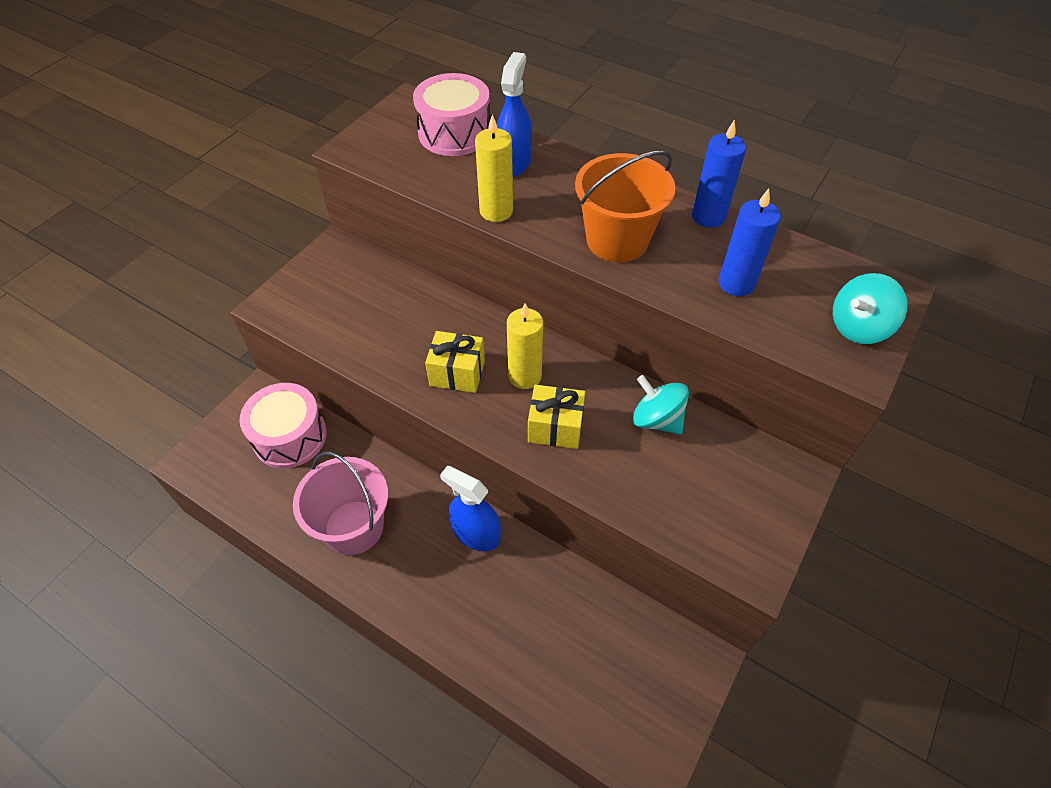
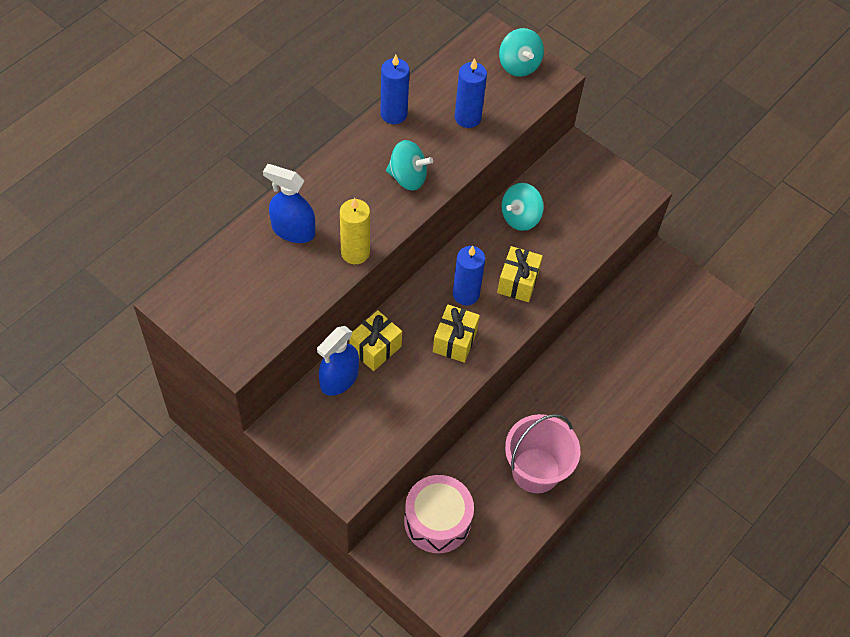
camera: 85 degrees left, 5 degrees up
(437, 305) = (375, 348): none -> yellow gift
(454, 133) = (236, 270): pink drum -> none
(476, 533) = (552, 382): blue spray bottle -> blue spray bottle (339, 379)
(525, 376) = (466, 294): yellow candle -> blue candle
(617, 240) = (408, 177): orange bucket -> turquoise spinning top

